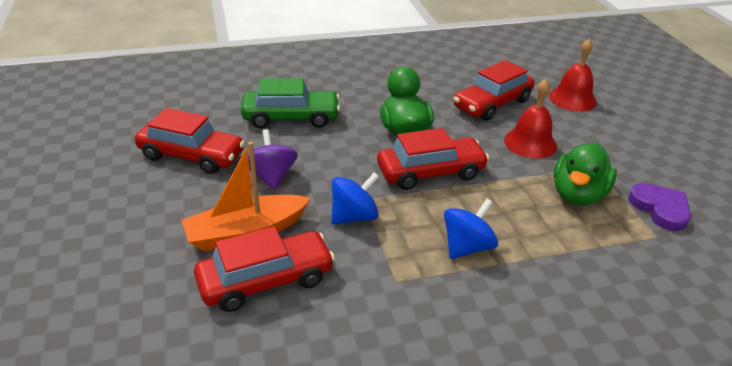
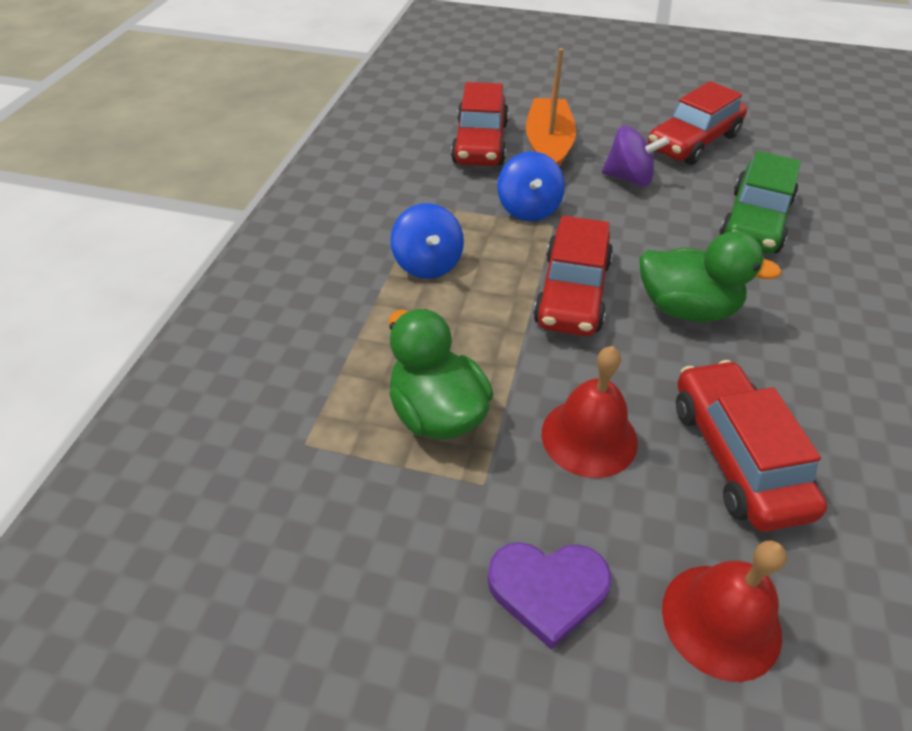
camera: 120 degrees right, 10 degrees up
(660, 209) = (342, 493): purple heart -> purple heart (548, 590)

